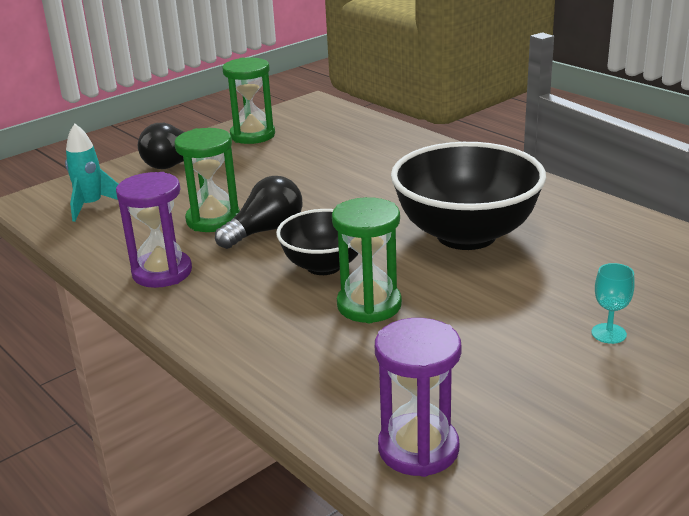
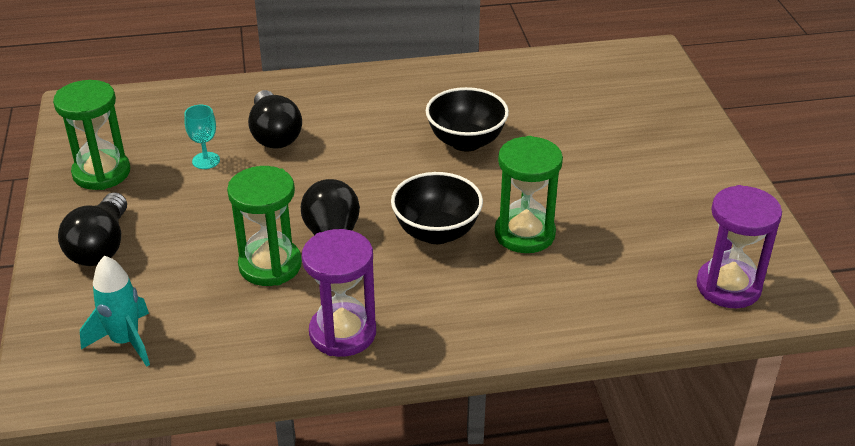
camera: 60 degrees left, 10 degrees up
(367, 165) = (274, 135): none -> black light bulb
(466, 235) = (466, 141): black bowl -> black bowl, size x0.57
(608, 333) = (662, 147): turquoise goblet -> turquoise goblet (206, 160)

